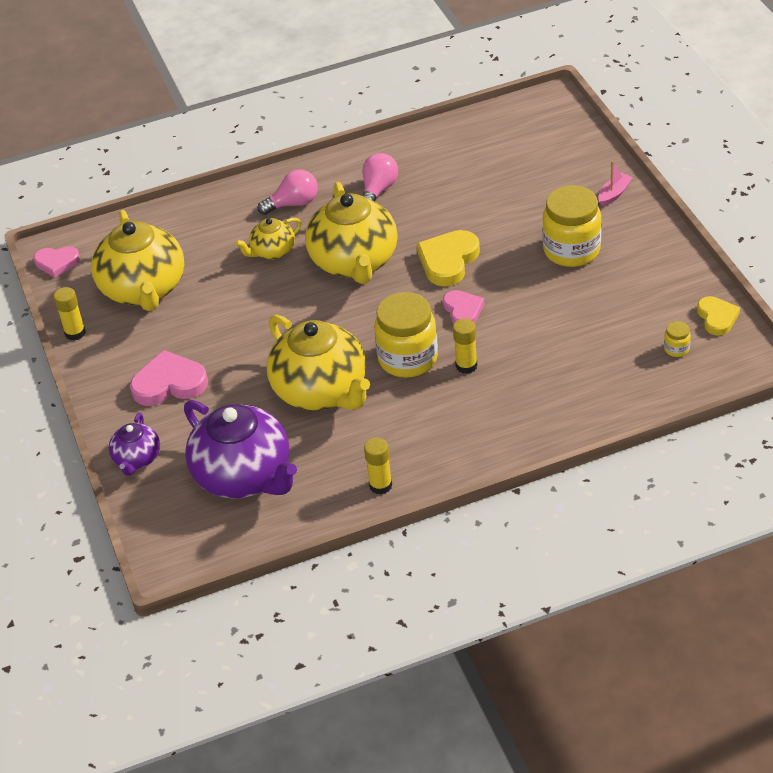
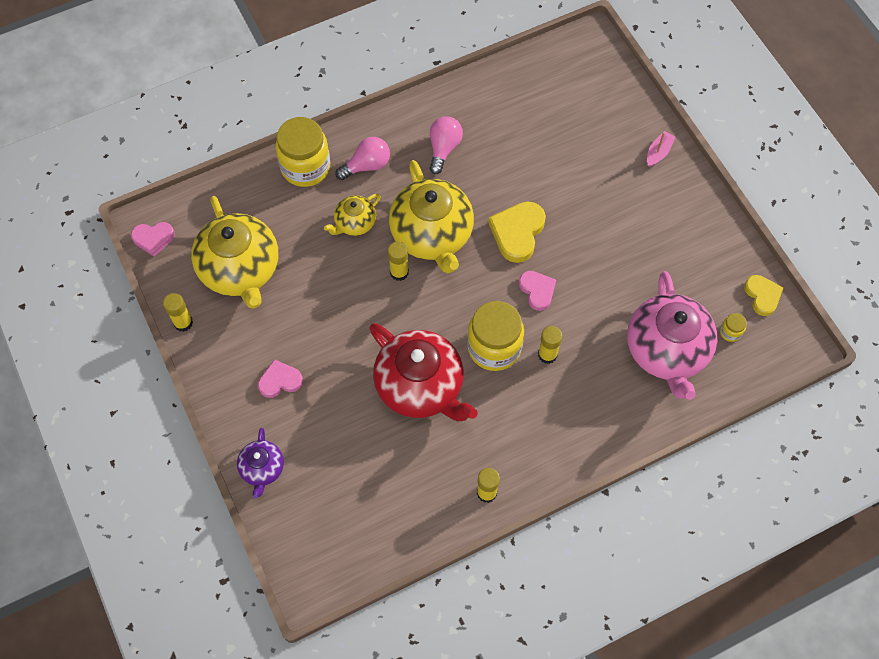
camera: 10 degrees left, 20 degrees up
(169, 383) = (280, 381): pink heart -> pink heart, size x0.64
(244, 476) = (363, 485): purple teapot -> none
(313, 293) = (399, 272): none -> yellow glue stick
(321, 391) = (420, 386): yellow teapot -> red teapot
(571, 250) = (627, 219): yellow jar -> yellow jar (305, 167)
(601, 364) = (666, 351): none -> pink teapot

